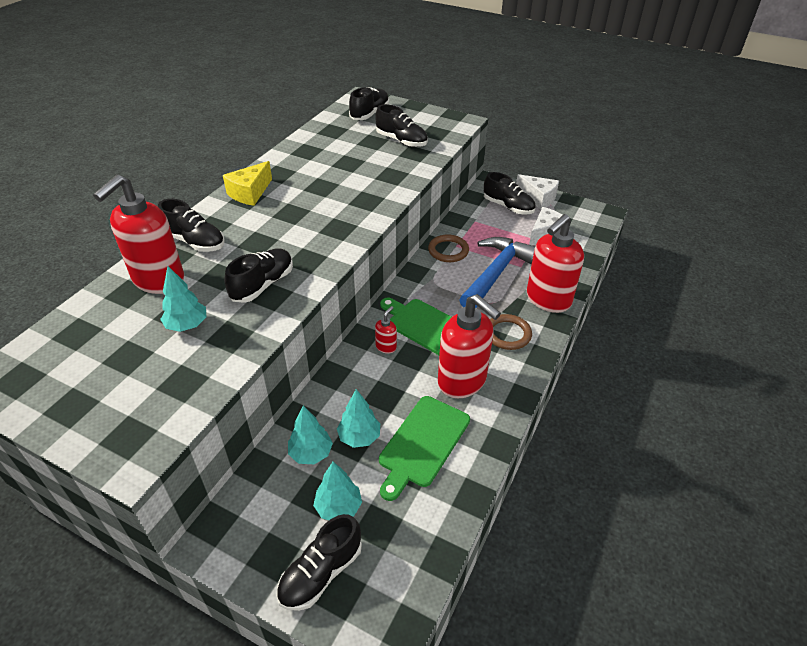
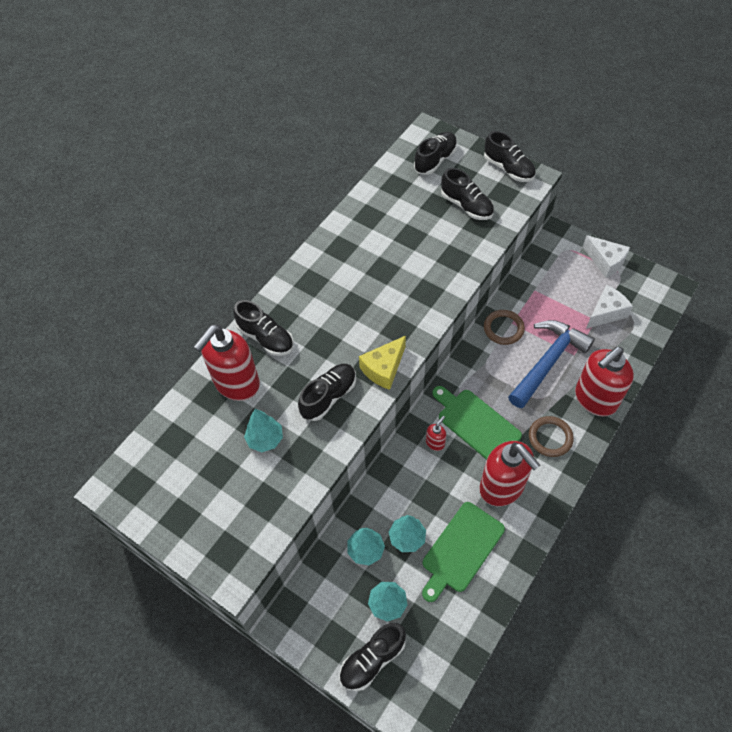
camera: 10 degrees right, 15 degrees up
(250, 193) = (314, 275): yellow cheese -> yellow cheese (384, 368)
(508, 207) = (571, 272): black shoe -> black shoe (508, 169)

